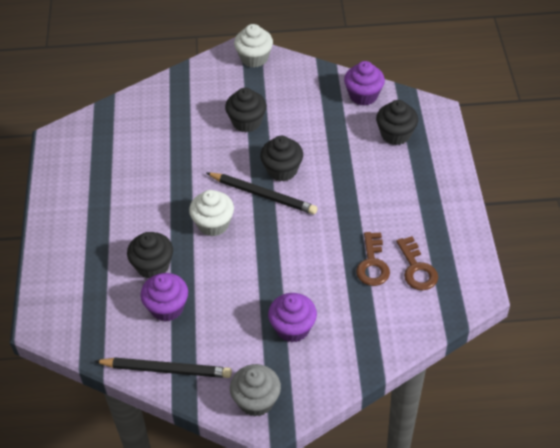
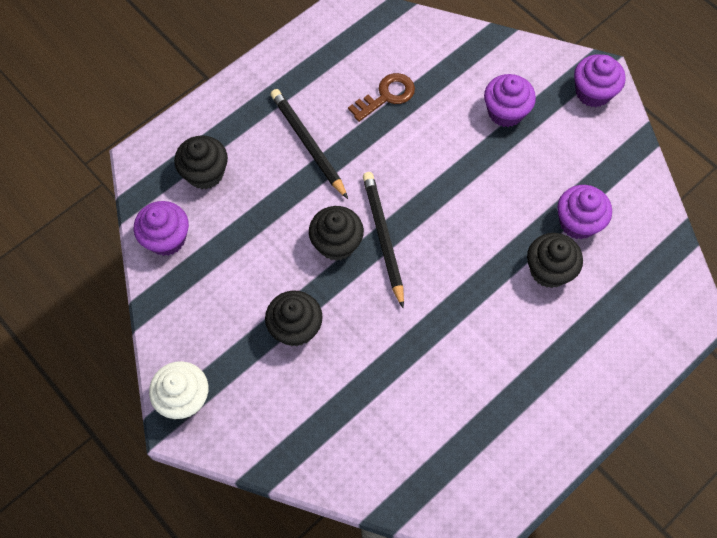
camera: 130 degrees left, 15 degrees up
(166, 369) = (632, 176): black pencil -> black pencil (308, 144)
(213, 224) = (456, 255): white cupcake -> none
(256, 400) = (593, 92): grey cupcake -> purple cupcake
(416, 268) = (363, 61): brown key -> none

